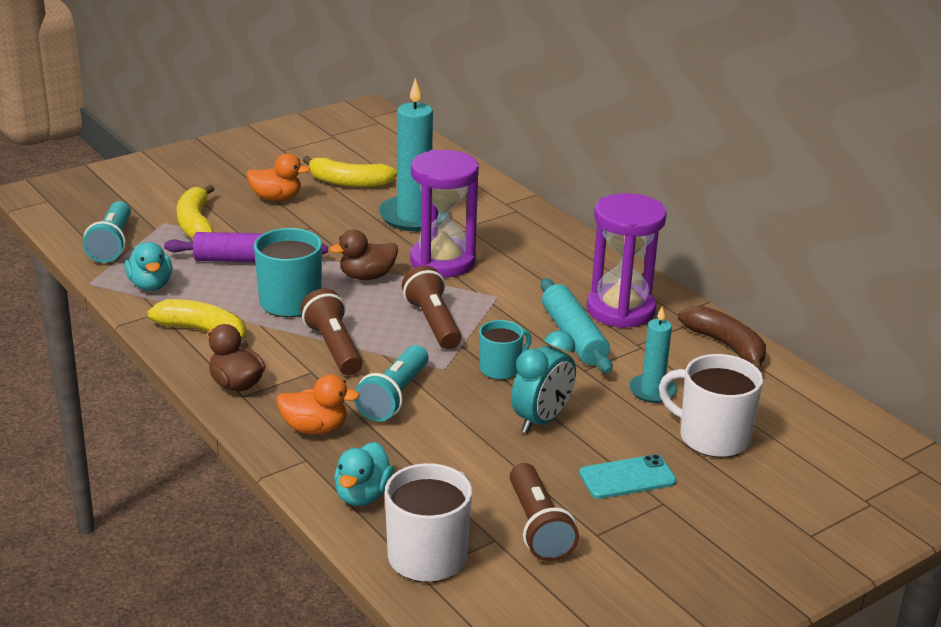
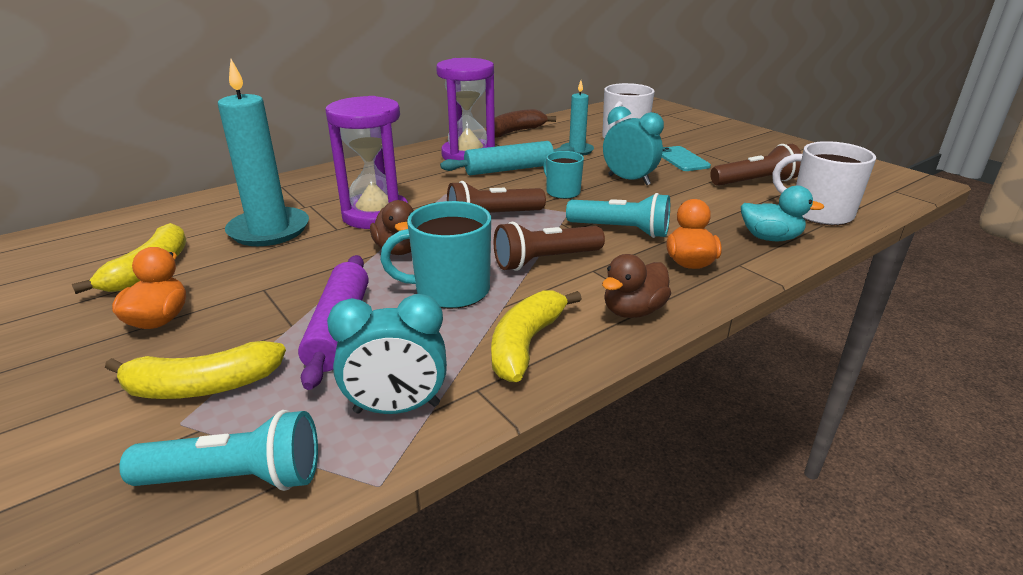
camera: 90 degrees left, 0 degrees up
(150, 285) = (397, 408): turquoise duck -> turquoise clock

